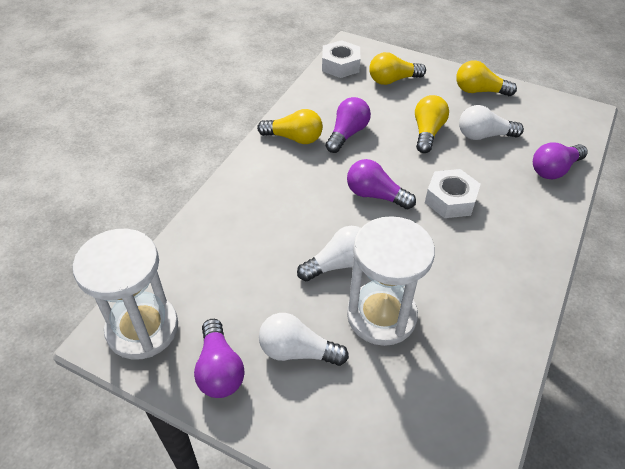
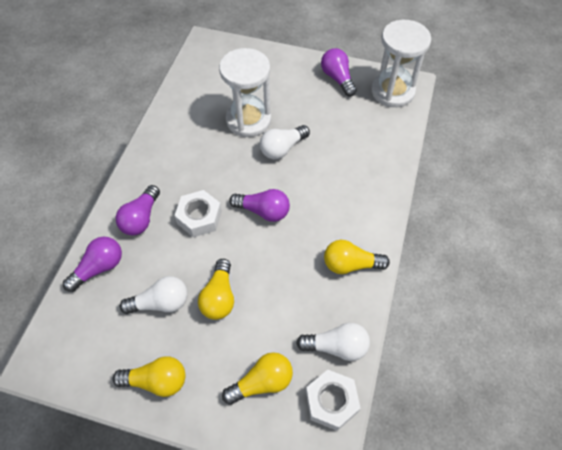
camera: 170 degrees right, 10 degrees up
(297, 351) = (296, 93): white light bulb -> white light bulb (336, 346)
(347, 134) = (300, 280): purple light bulb -> purple light bulb (141, 218)

